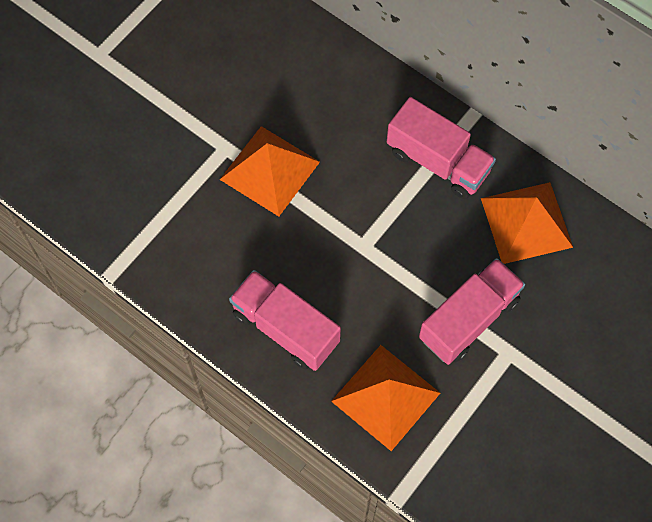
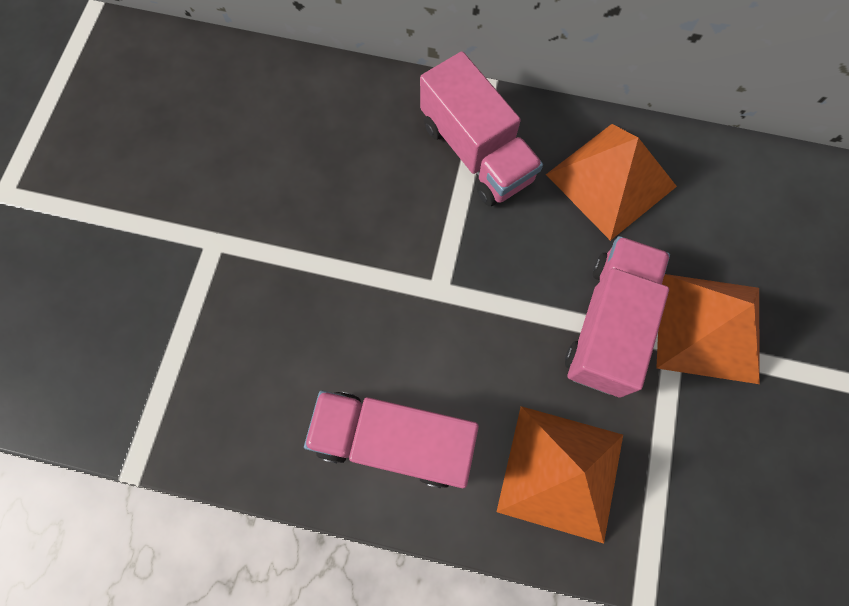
camera: 25 degrees left, 5 degrees up
(270, 170) = (282, 246): orange pyramid -> orange pyramid (708, 327)
(438, 161) = (476, 152): pink truck -> pink truck turned 45 degrees clockwise

